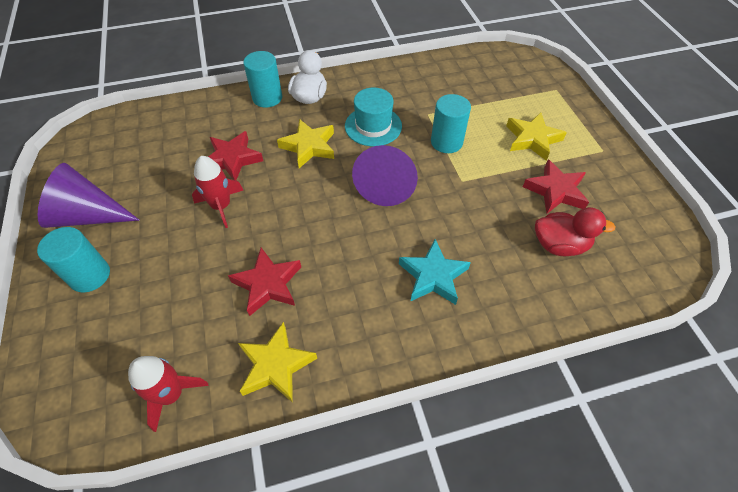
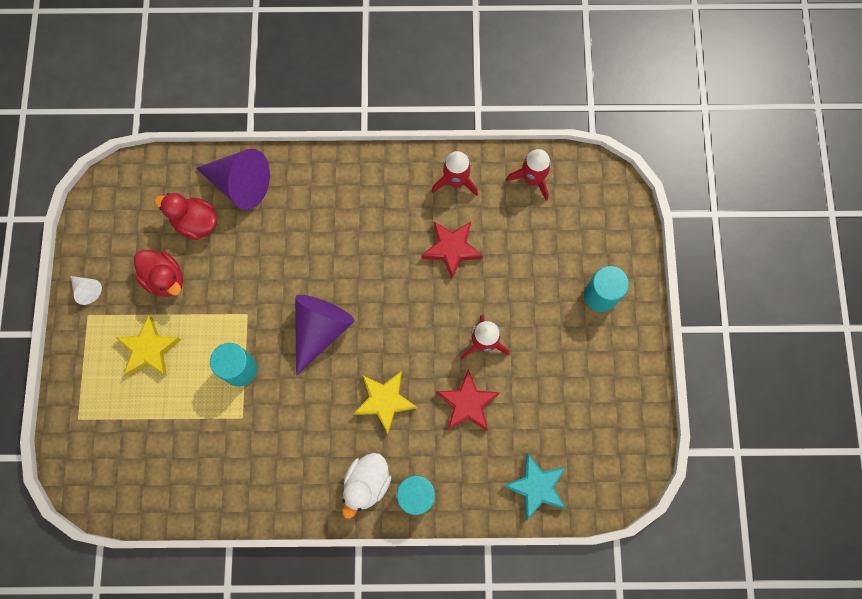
camera: 165 degrees left, 20 degrees up
(88, 216) = (609, 364): purple cone -> purple cone (240, 184)
(276, 365) = (456, 181): yellow star -> red rocket
(373, 126) = (308, 414): turquoise hat -> none
(433, 276) = (315, 222): turquoise star -> turquoise star (536, 487)
(555, 191) = (165, 279): red star -> red duck
(618, 167) = (87, 290): none -> white cone

